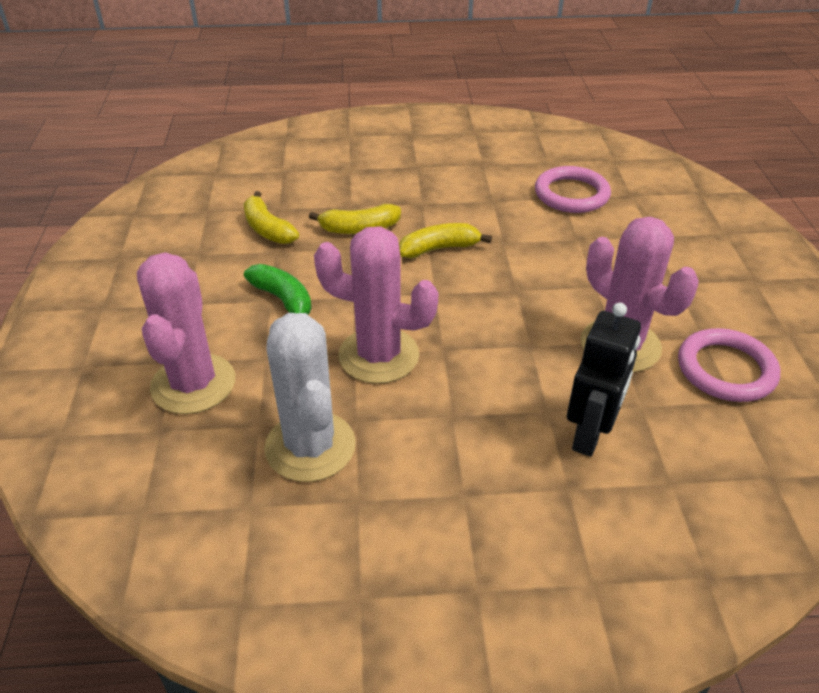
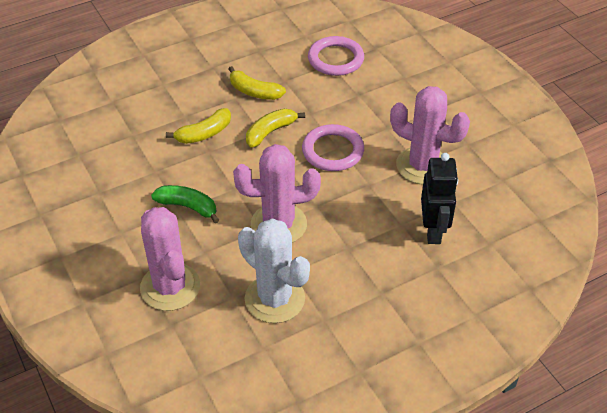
camera: 25 degrees left, 5 degrees up
(267, 229) = (136, 155): yellow banana -> yellow banana (254, 92)
(726, 370) = (489, 161): pink ring -> pink ring (333, 151)

